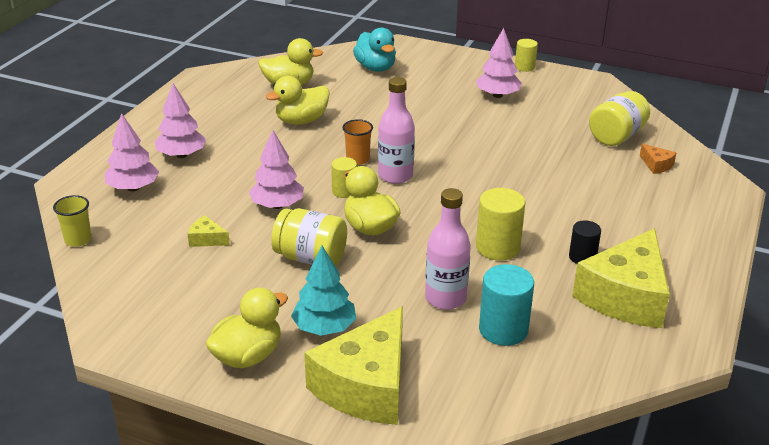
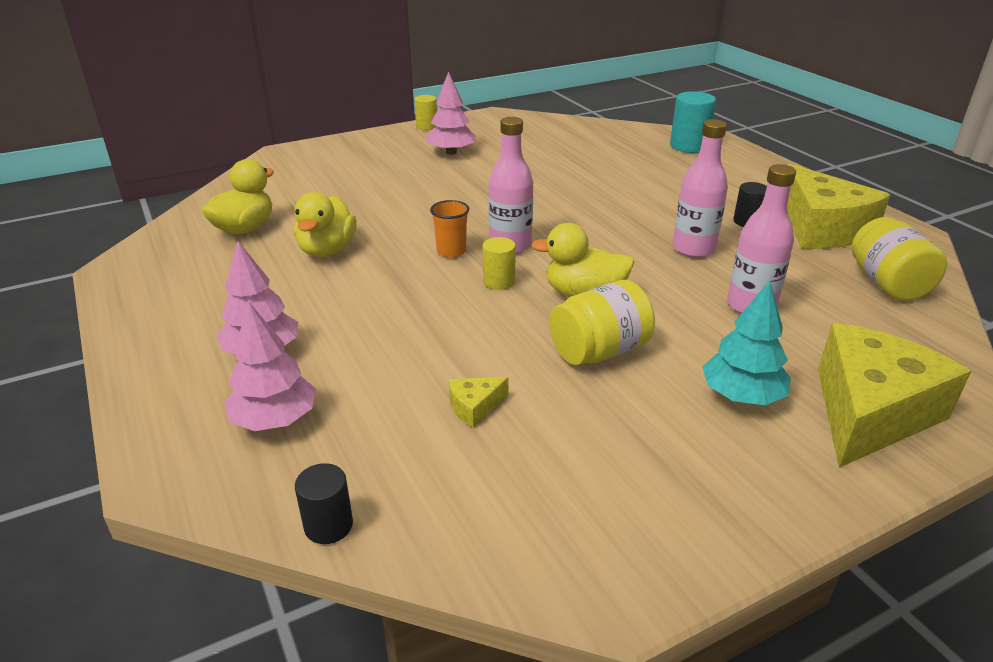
camera: 50 degrees left, 0 degrees up
(78, 240) = (328, 525): yellow cup -> black cylinder
(248, 356) = (755, 475): yellow duck -> none
(277, 205) = (469, 330): pink tree -> none
(366, 386) = (870, 412): yellow cheese -> yellow cheese turned 120 degrees counterclockwise
(375, 68) = (303, 178): turquoise duck -> none
(497, 248) = (693, 249): yellow cylinder -> pink bottle
(503, 330) = (827, 299): turquoise cylinder -> turquoise cylinder (688, 146)
(616, 136) = (587, 140): yellow jar -> yellow jar (887, 284)
(656, 165) = (648, 145): orange cheese -> none

